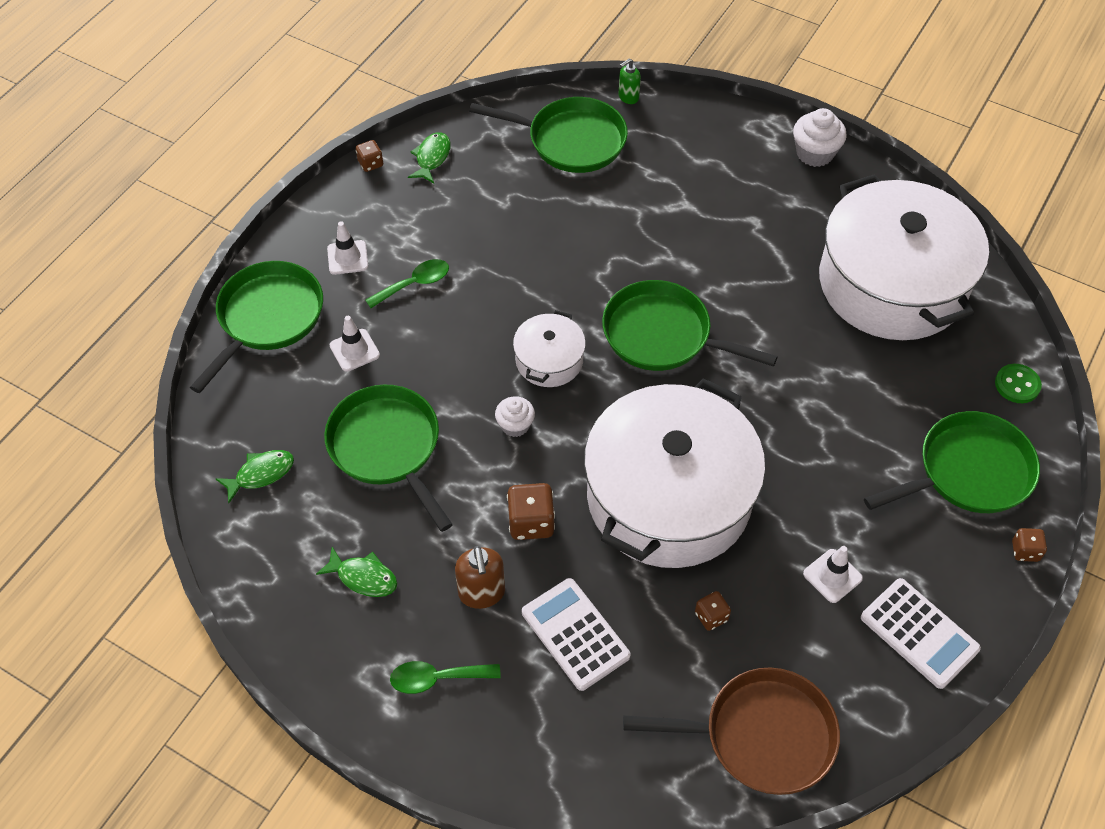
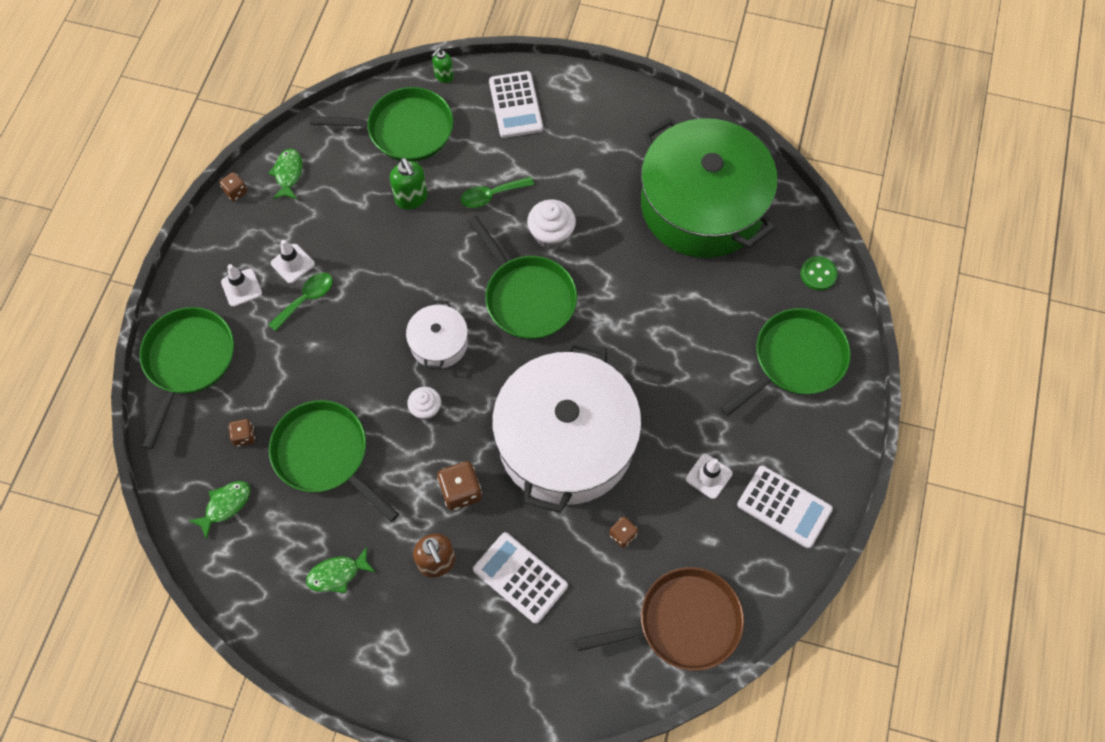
camera: 15 degrees left, 10 degrees up
(354, 350) = (272, 373): white traffic cone -> white traffic cone (293, 263)
(363, 577) = (337, 574): green fish -> green fish turned 150 degrees clockwise
(437, 678) = (420, 644): green spoon -> green spoon (491, 195)
(559, 209) = (411, 198): none -> green soap dispenser
(663, 335) = (527, 297): green pan -> green pan turned 135 degrees counterclockwise
(700, 140) = (515, 105): none -> white calculator
(814, 153) = (614, 96): white cupcake -> white cupcake (551, 234)
(892, 283) = (702, 205): white pot -> green pot
(1025, 551) = (850, 417): brown dice -> brown dice (244, 436)

